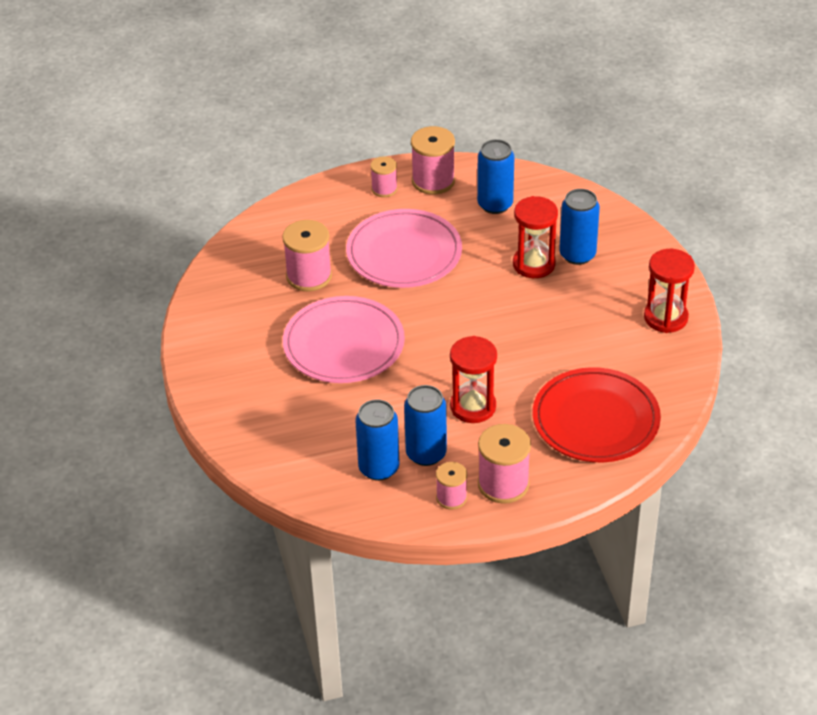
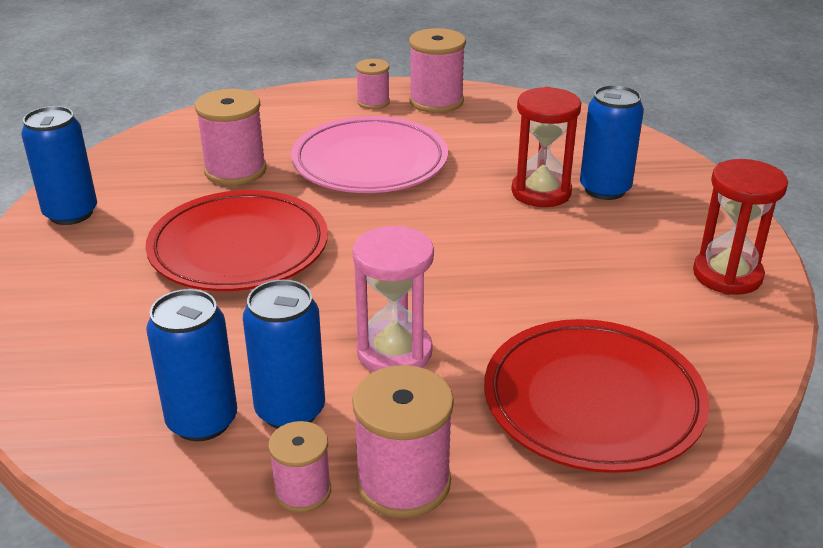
camera: 10 degrees right, 10 degrees down
(344, 345) = (239, 248): pink plate -> red plate
(473, 407) = (394, 352): red hourglass -> pink hourglass
(495, 204) = (506, 129): blue can -> blue can (71, 213)

